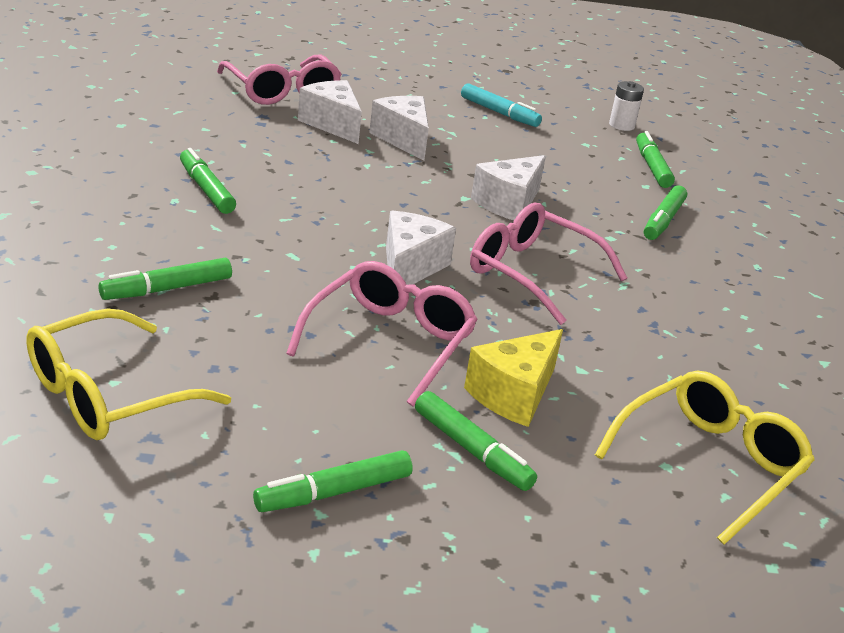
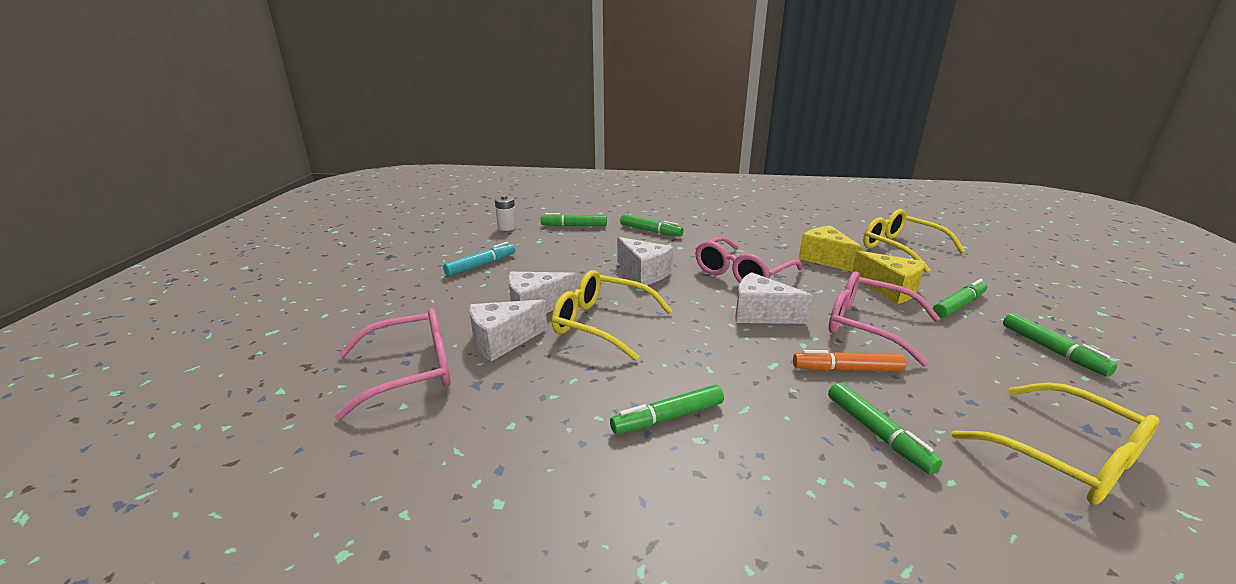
camera: 80 degrees left, 5 degrees down
(282, 299) = (847, 369): none -> orange marker
(372, 170) = (601, 323): none -> yellow glasses
(617, 359) = (825, 259): none -> yellow cheese

